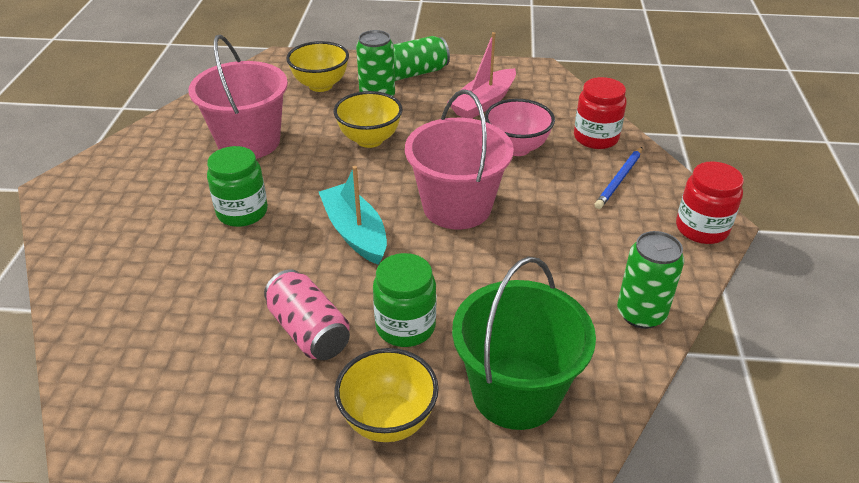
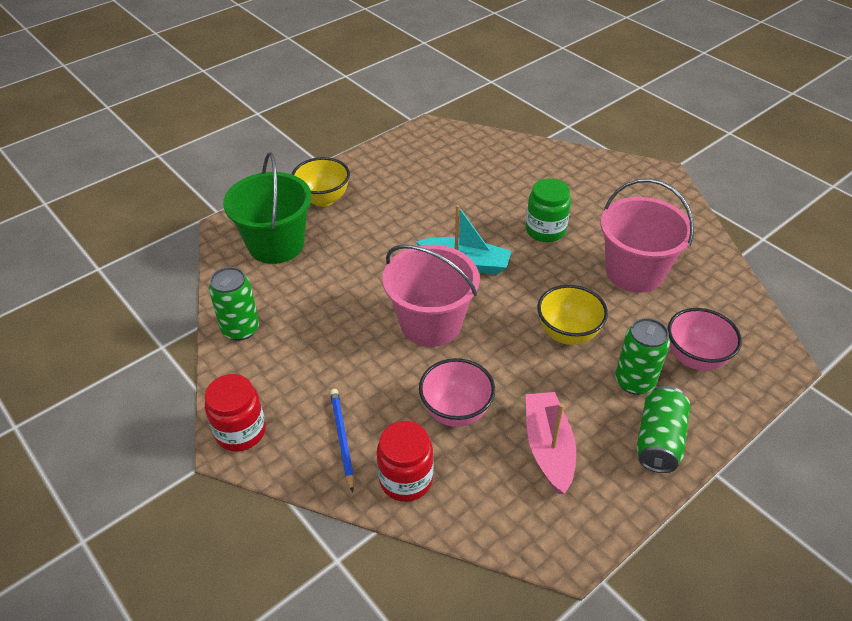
camera: 135 degrees right, 5 degrees up
(309, 331) = (409, 205): pink can -> none
(320, 85) = (695, 358): yellow bowl -> pink bowl
(405, 326) = (366, 237): green jar -> none

